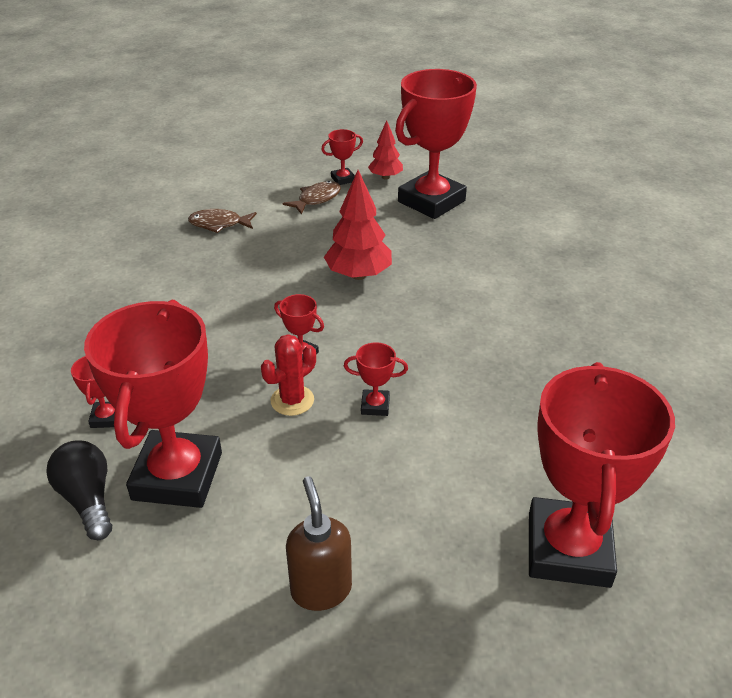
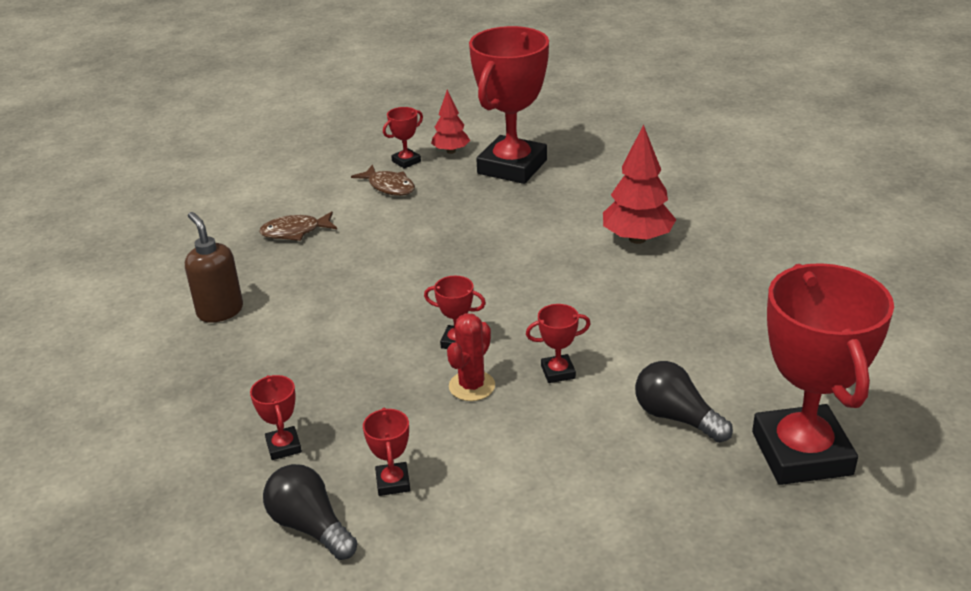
camera: 15 degrees left, 5 degrees down
(177, 476) = (393, 482): red trophy -> red trophy, size x0.41
(316, 199) = (389, 187): brown fish -> brown fish turned 105 degrees clockwise
(321, 589) = (593, 545): brown soap dispenser -> brown soap dispenser (220, 311)
(358, 275) = (475, 253): red tree -> red tree (637, 239)
(463, 479) = (676, 417): none -> black light bulb

